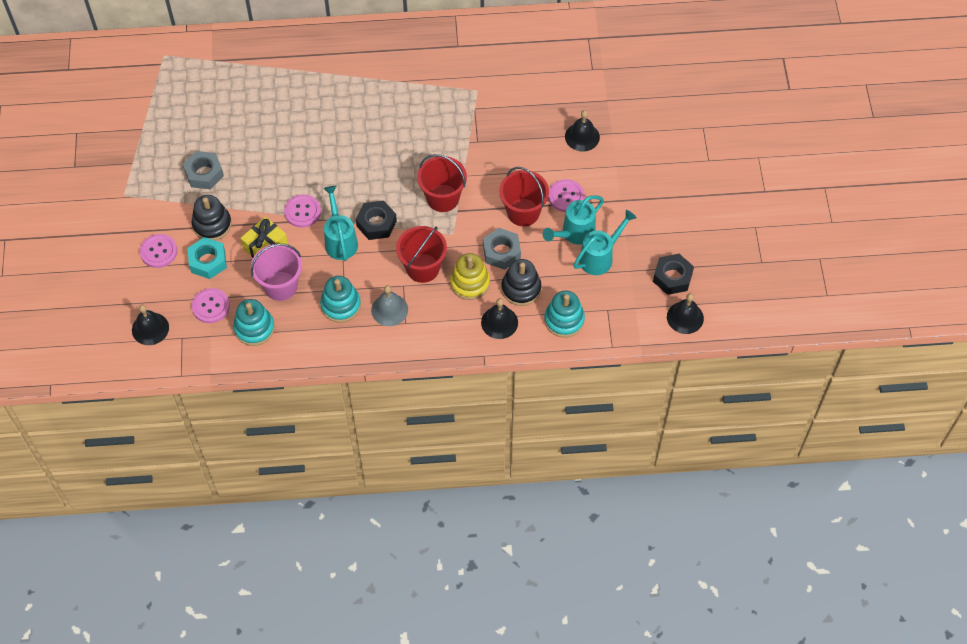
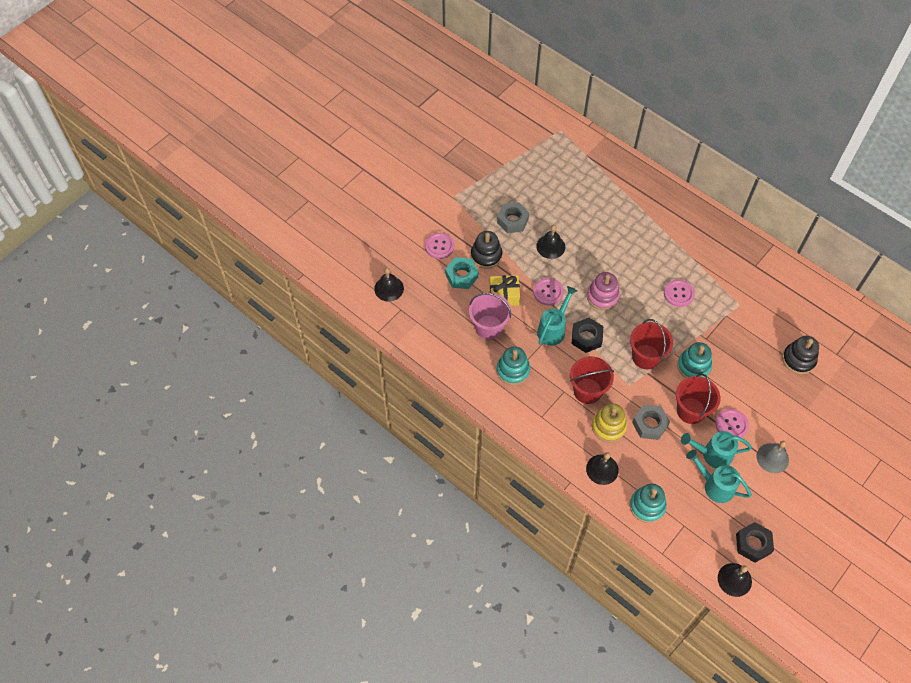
camera: 45 degrees right, 0 degrees up
(211, 306) = (436, 305): pink button -> pink button (678, 294)
(254, 328) = (447, 340): turquoise stacking toy -> turquoise stacking toy (693, 366)
(354, 176) = (602, 296): none -> pink stacking toy
(389, 309) = (540, 399): grey bell -> grey bell (772, 458)
(521, 288) = (639, 460): black stacking toy -> black stacking toy (798, 359)
(582, 137) = (783, 394): black bell -> black bell (550, 246)
(600, 257) = (714, 485): turquoise watering can -> turquoise watering can turned 150 degrees counterclockwise

